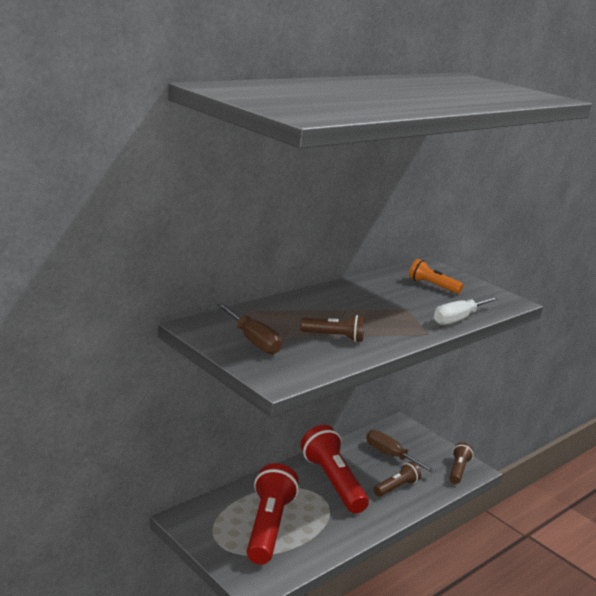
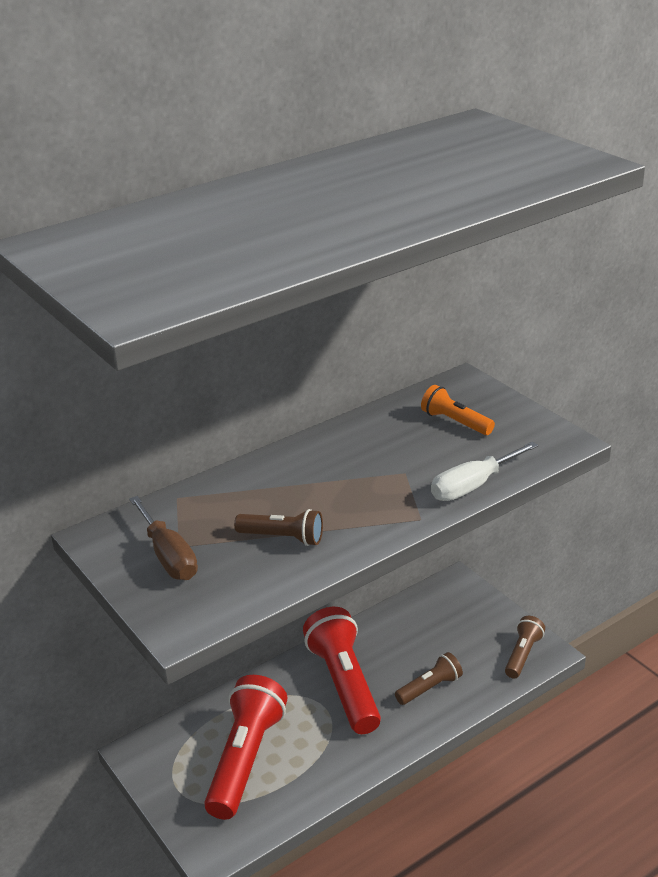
camera: 10 degrees right, 10 degrees up
(391, 455) = (432, 635): brown screwdriver -> none

